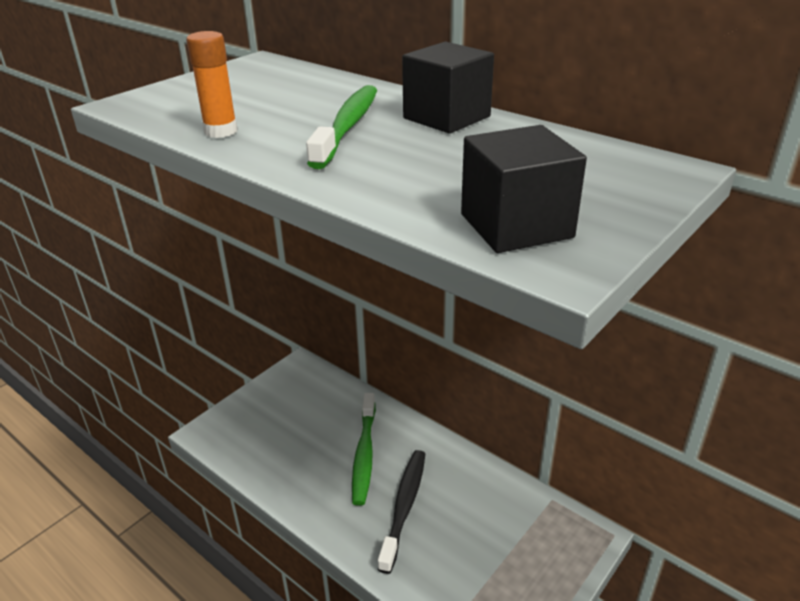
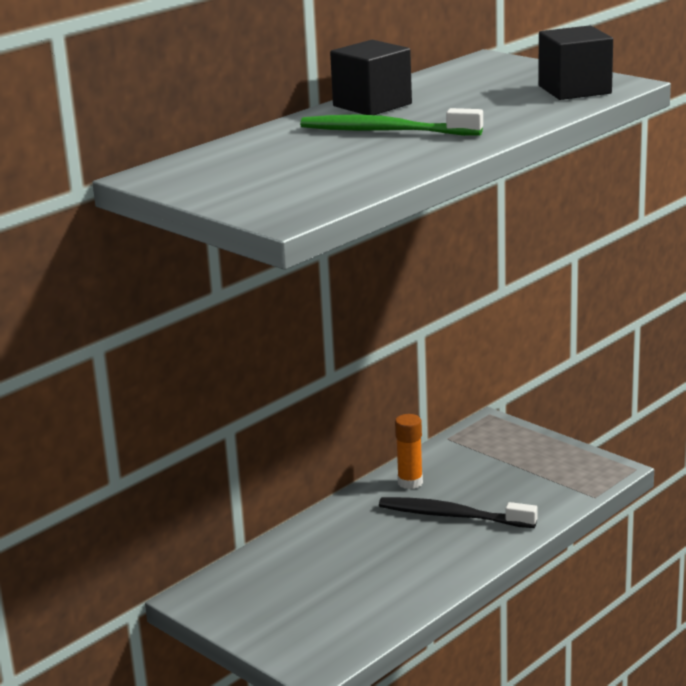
camera: 85 degrees left, 10 degrees down
(221, 131) = (386, 169): orange glue stick -> orange glue stick (410, 482)
(364, 453) = (372, 541): green toothbrush -> none

